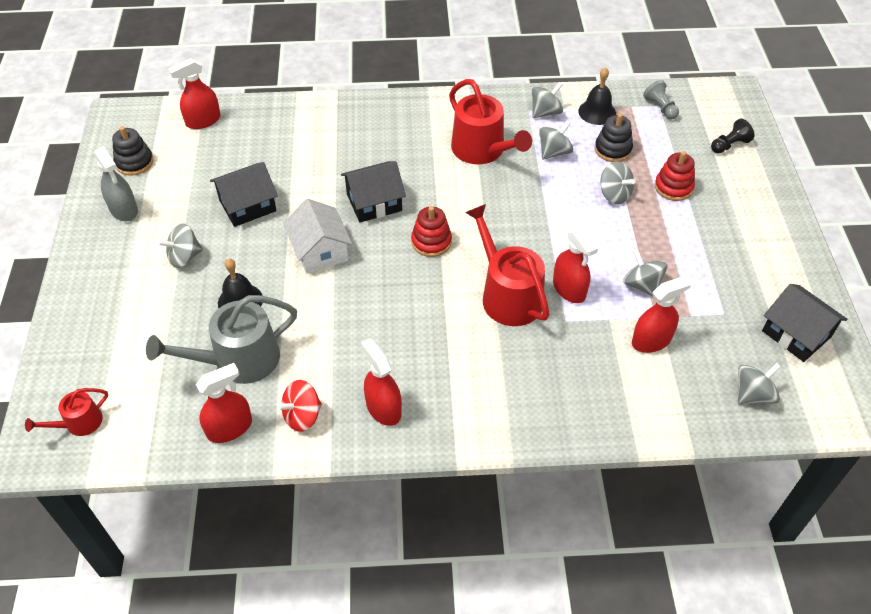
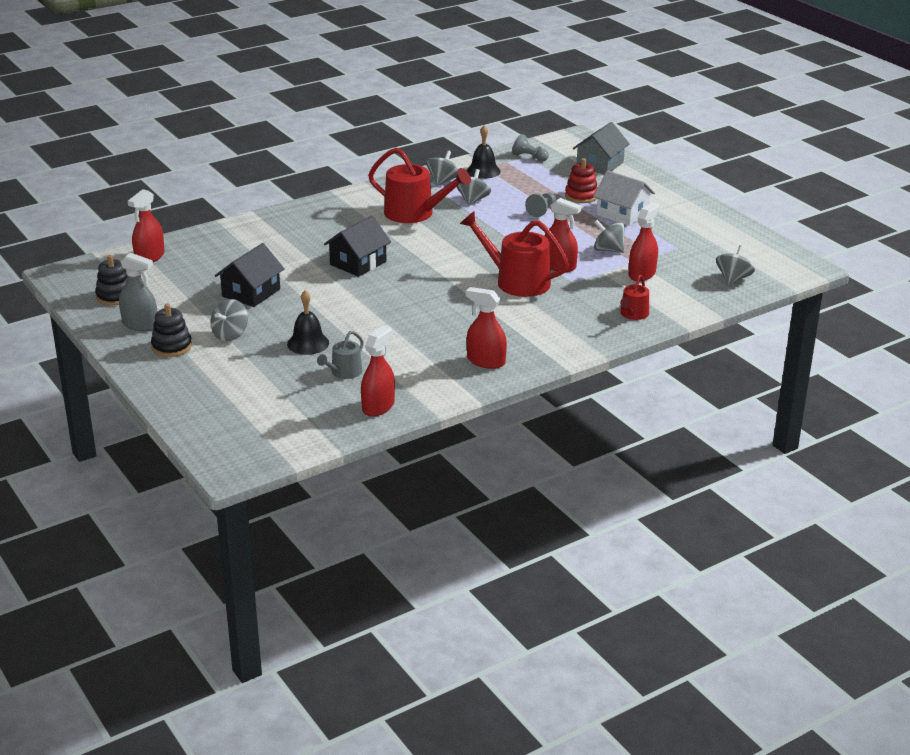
camera: 30 degrees left, 20 degrees down
(79, 423) = (250, 442): red watering can -> red watering can (633, 314)
(238, 360) = (344, 372): grey watering can -> grey watering can, size x0.52
(302, 416) = (428, 383): red spinning top -> none
(320, 250) = (343, 300): white house -> white house (622, 214)
(431, 242) = (428, 271): red stacking toy -> none
(613, 149) = (516, 188): black stacking toy -> black stacking toy (171, 347)
(614, 194) = (542, 211): grey spinning top -> grey pawn
(729, 145) = (600, 164): black pawn -> grey house
(796, 333) = (734, 243): black house -> none

